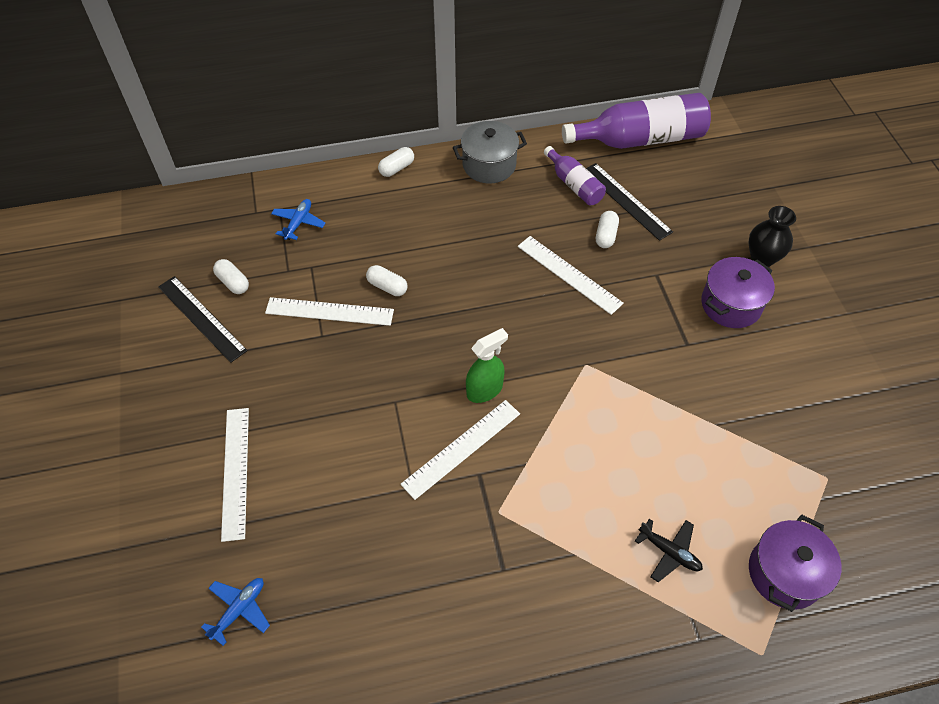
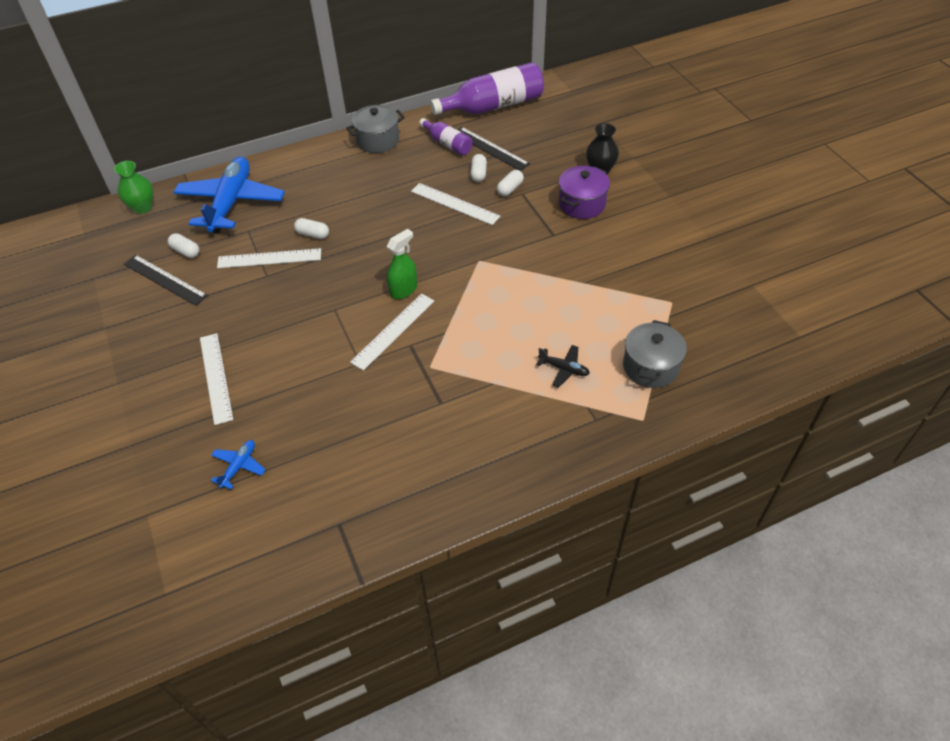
camera: 10 degrees left, 5 degrees down
(195, 211) = (143, 207): none -> green vase
(298, 223) = (231, 202): blue plane -> blue plane, size x2.39
(397, 168) = (304, 153): white capsule -> white capsule (510, 189)
(784, 573) = (650, 367): purple pot -> grey pot

